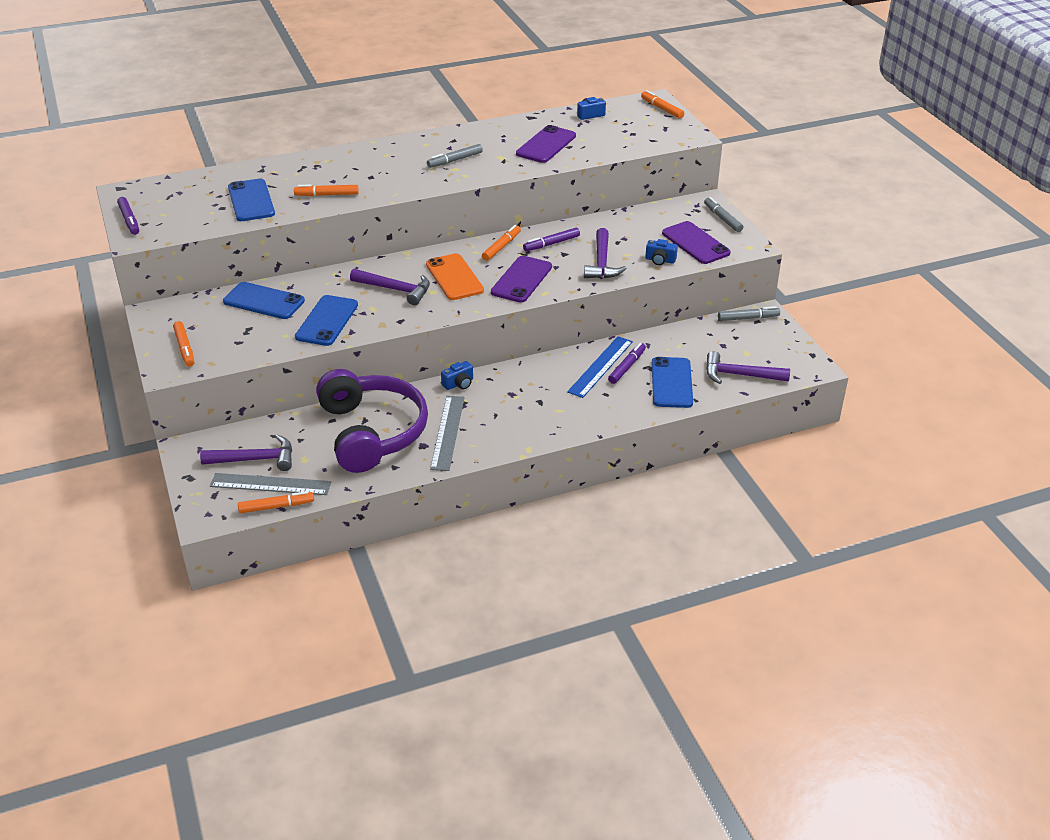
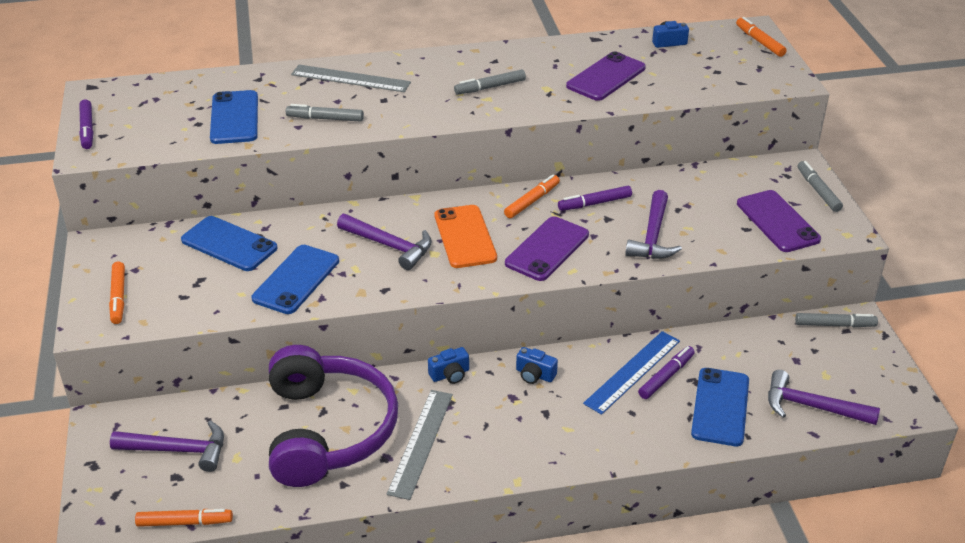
camera: 10 degrees right, 0 degrees up
(270, 484) = (186, 489): grey ruler -> grey ruler (350, 79)
(327, 195) = (325, 118): orange marker -> grey marker
(660, 260) = (728, 241): blue camera -> blue camera (534, 375)

